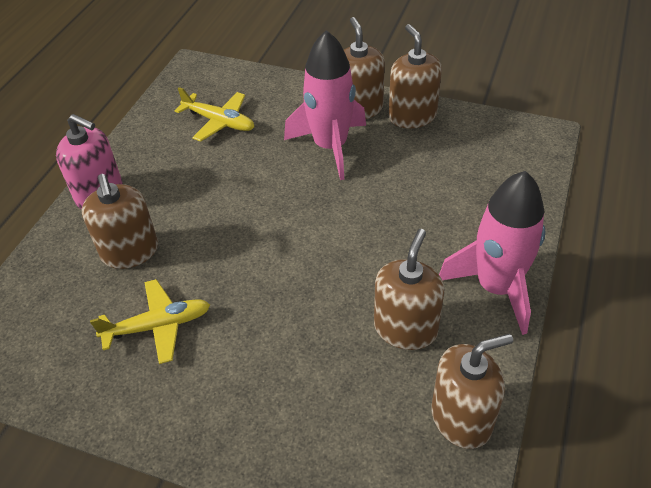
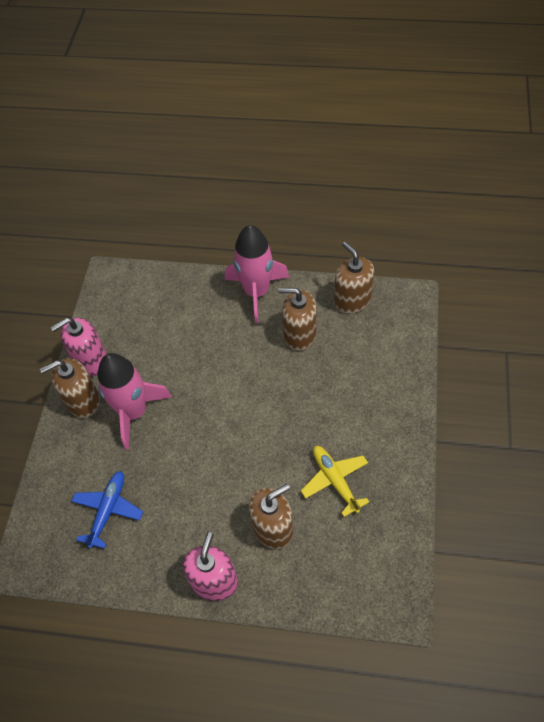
camera: 100 degrees left, 10 degrees up
(219, 122) = (108, 510): yellow plane -> blue plane
(412, 116) = (91, 360): brown soap dispenser -> pink soap dispenser

